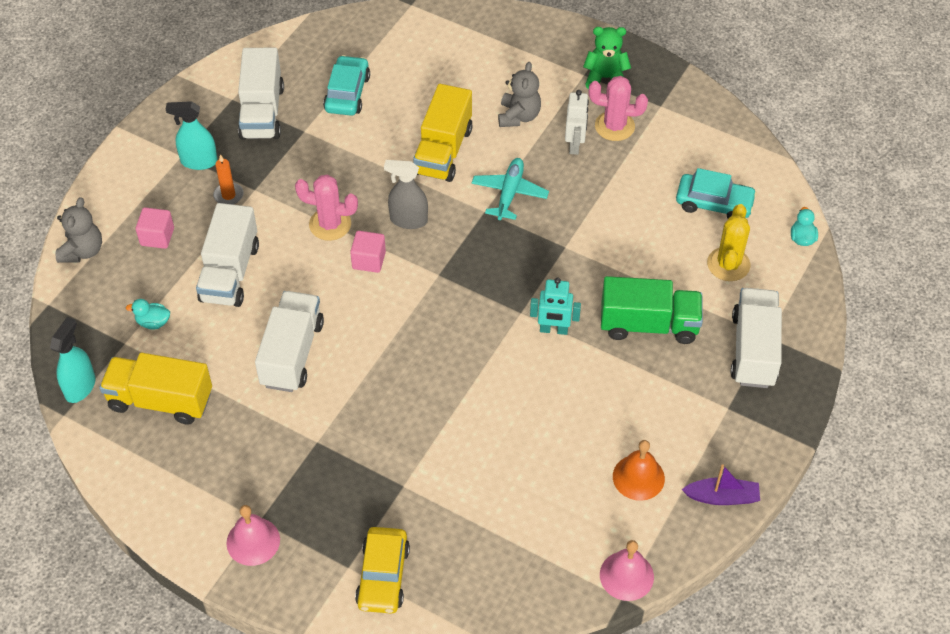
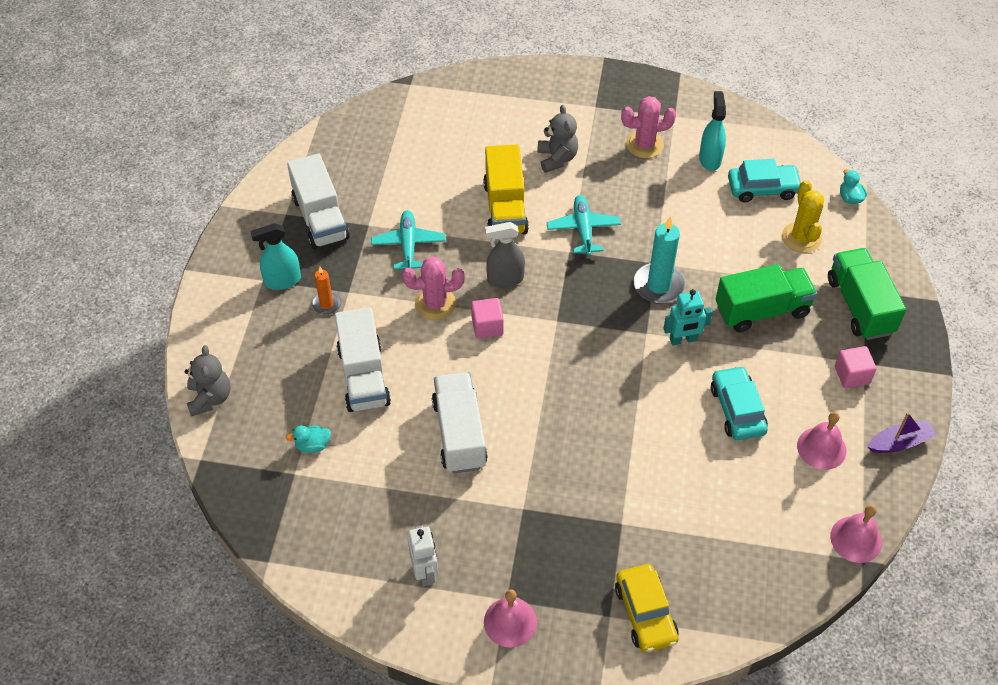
camera: 20 degrees left, 0 degrees up
(80, 387) = (271, 529): turquoise spray bottle -> turquoise spray bottle (710, 159)
(157, 237) = (277, 363): pink cube -> pink cube (852, 375)
(160, 400) = (356, 517): yellow truck -> none
(332, 161) = (408, 245): none -> turquoise plane
(347, 93) = (391, 179): turquoise car -> turquoise car (737, 409)
(556, 270) = (658, 285): none -> turquoise candle
(575, 145) = (618, 170): white robot -> white robot (425, 572)
(605, 78) = (615, 104): green teddy bear -> none
(638, 477) = (821, 448): orange bell -> pink bell
(753, 350) = (860, 306): white truck -> green truck

